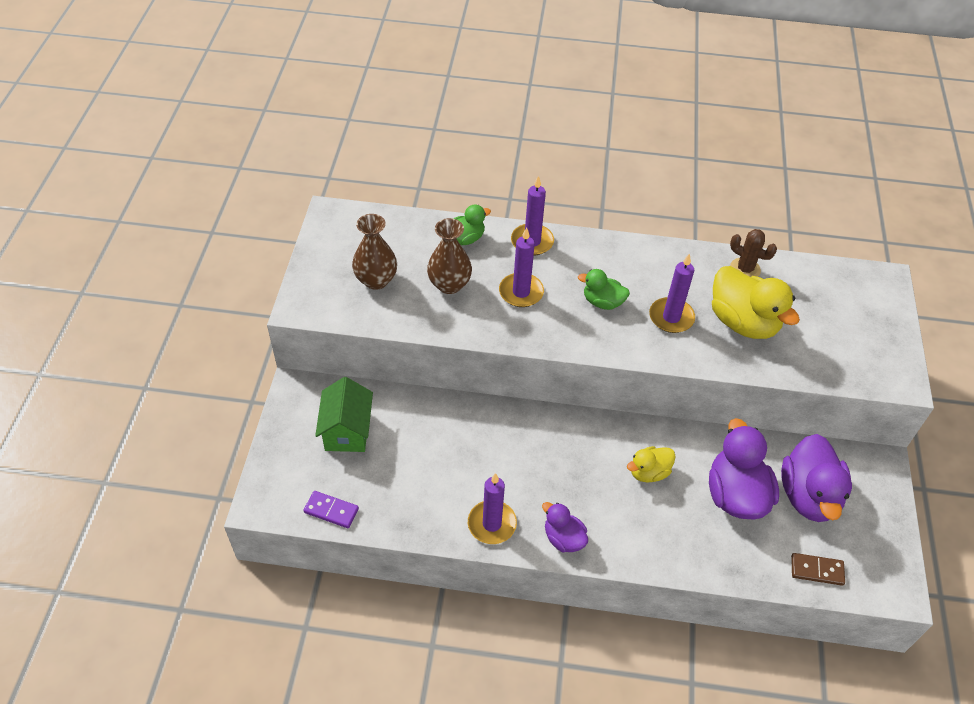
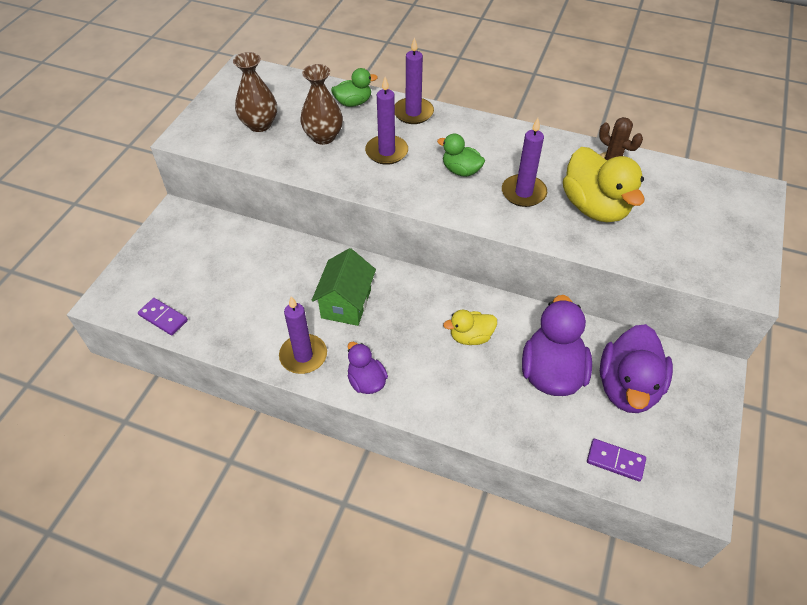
camera: 15 degrees right, 0 degrees up
(347, 431) = (205, 254): green house -> green house (346, 303)
(817, 570) = (615, 461): brown domino -> purple domino

